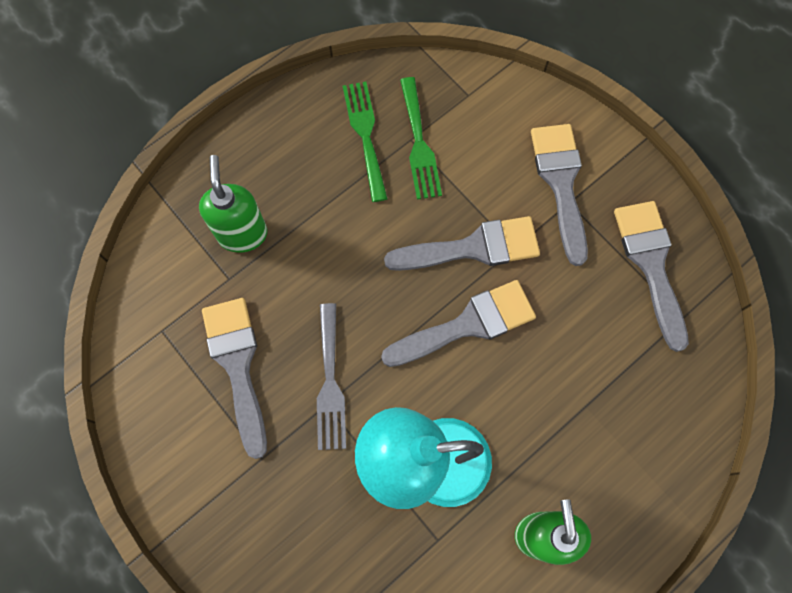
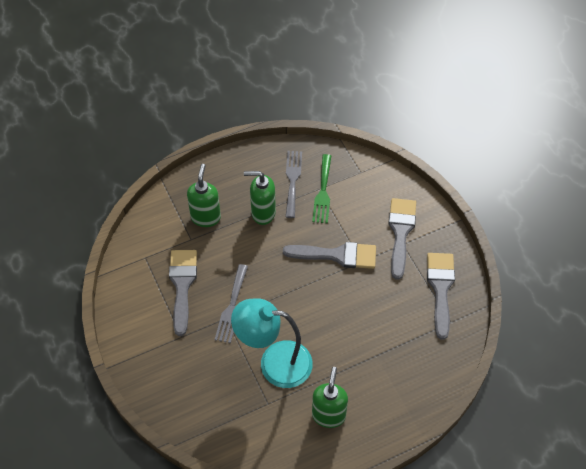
camera: 15 degrees right, 15 degrees down
(333, 203) = (263, 213): none -> green soap dispenser
(365, 135) = (292, 180): green fork -> grey fork
(468, 324) = (321, 295): grey brush -> none

